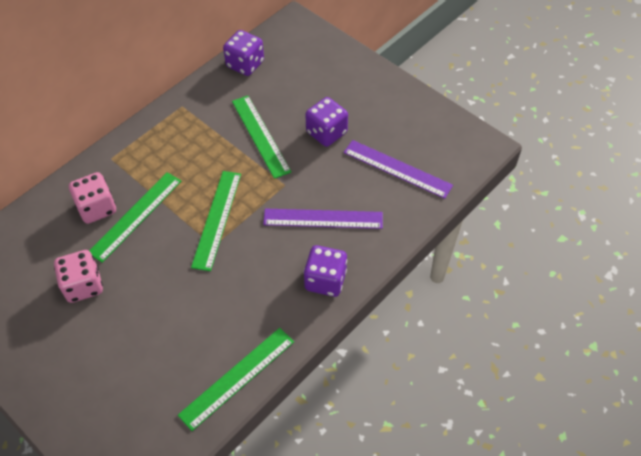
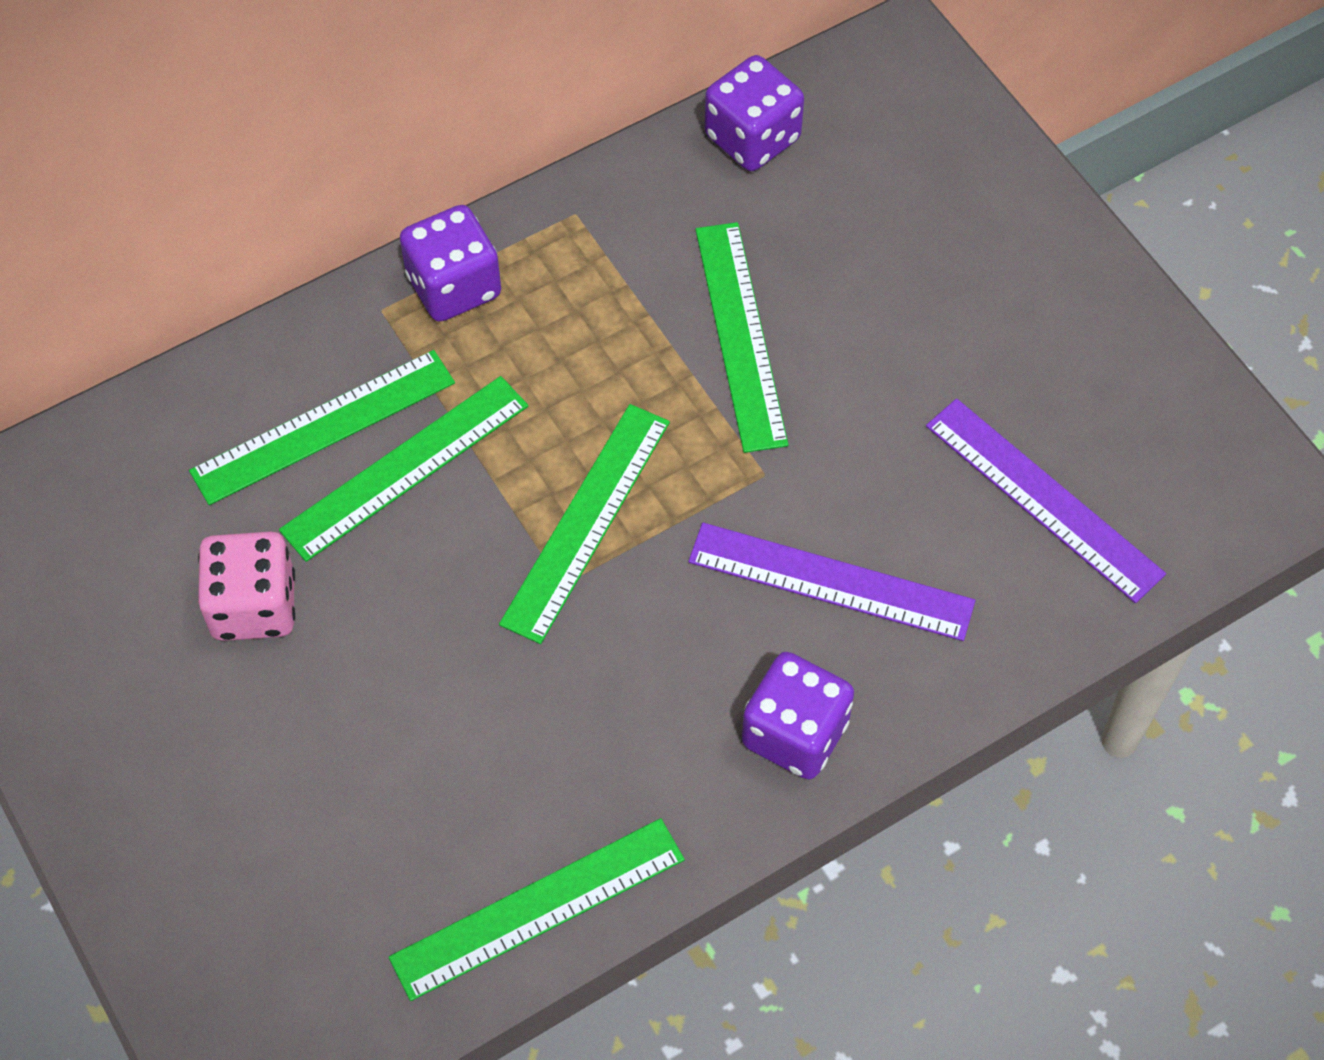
camera: 15 degrees right, 5 degrees up
(97, 208) = (323, 426): pink dice -> green ruler
(326, 133) = (899, 365): purple dice -> purple dice (454, 286)

